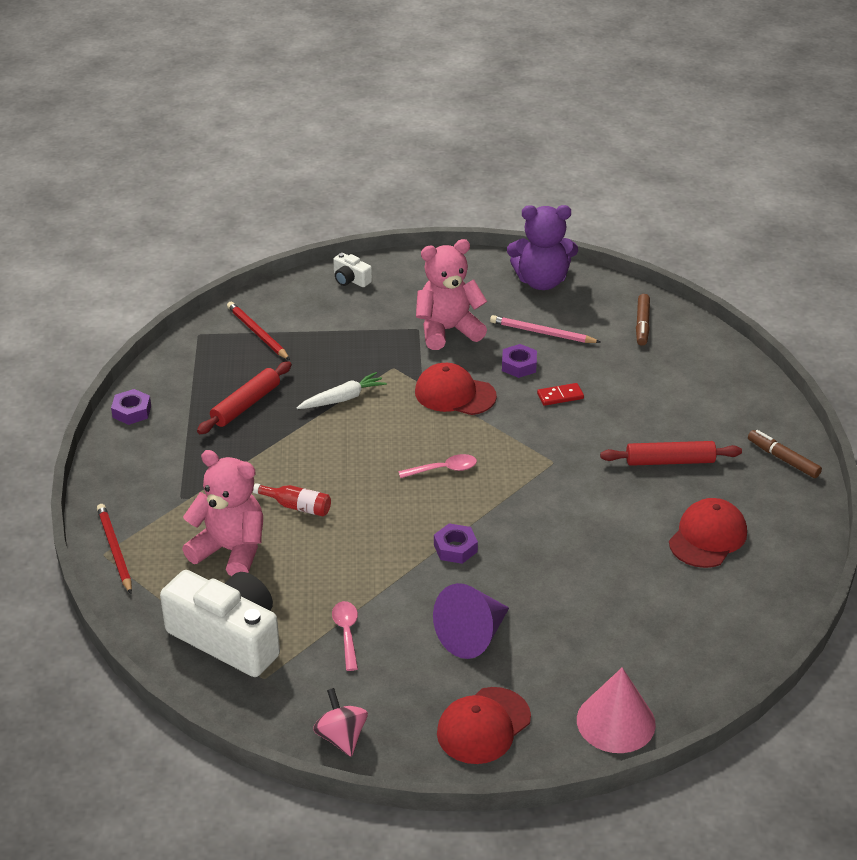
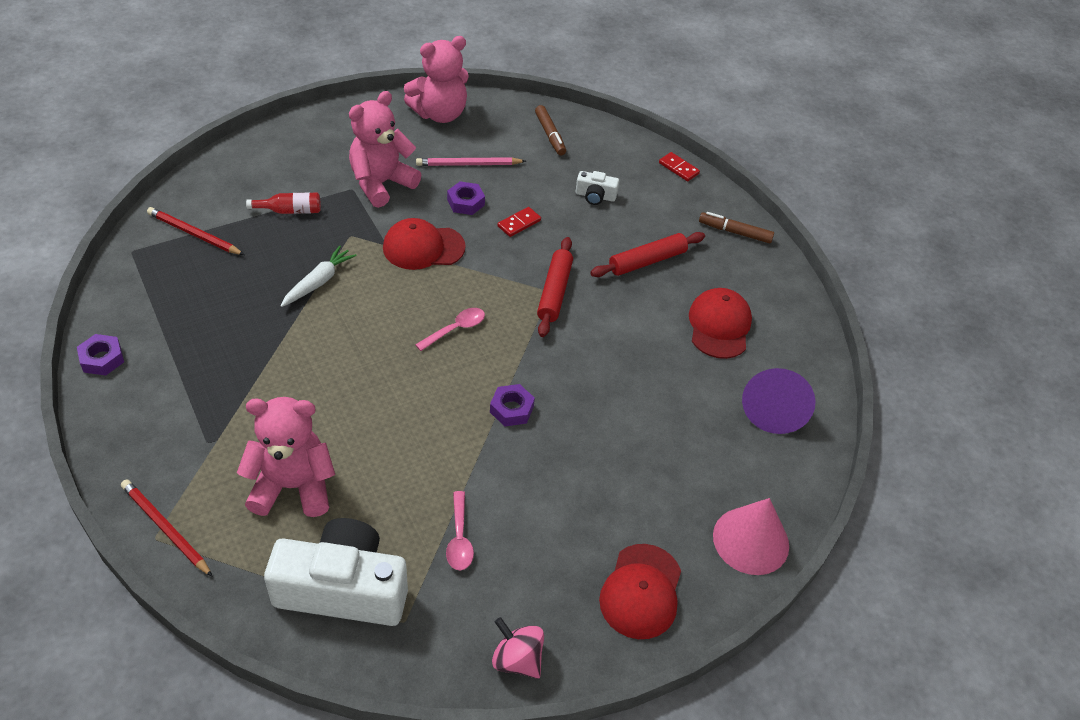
camera: 30 degrees left, 10 degrees up
(246, 405) = (223, 316): red rolling pin -> red rolling pin (554, 292)
(297, 506) = (335, 413): red bottle -> red bottle (290, 210)
(346, 633) = (459, 538): pink spoon -> pink spoon turned 150 degrees counterclockwise
(350, 279) = (259, 154): white camera -> white camera (595, 196)
(472, 636) = (578, 497): purple cone -> purple cone (773, 409)
(541, 281) = (440, 114): purple teddy bear -> pink teddy bear
(761, 386) = (678, 168): none -> red domino

